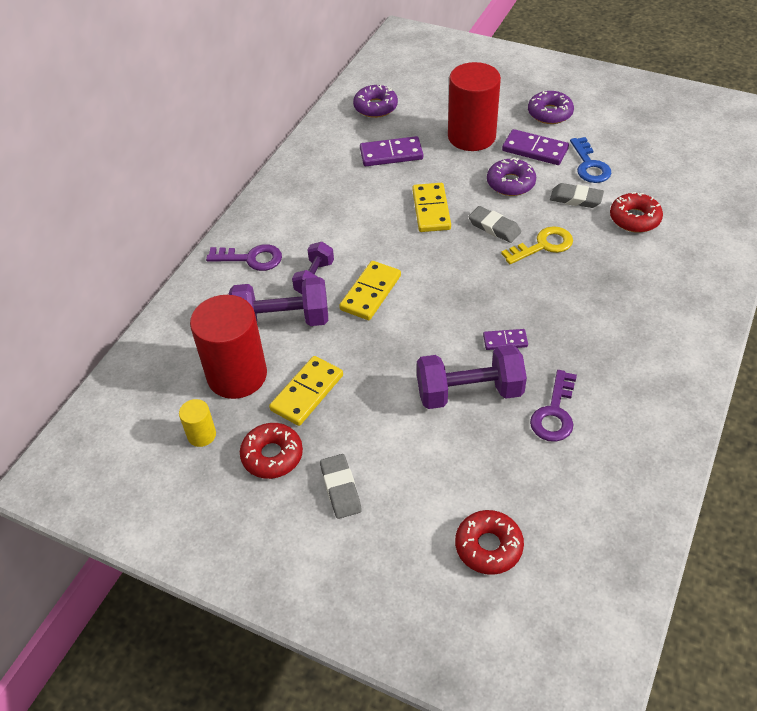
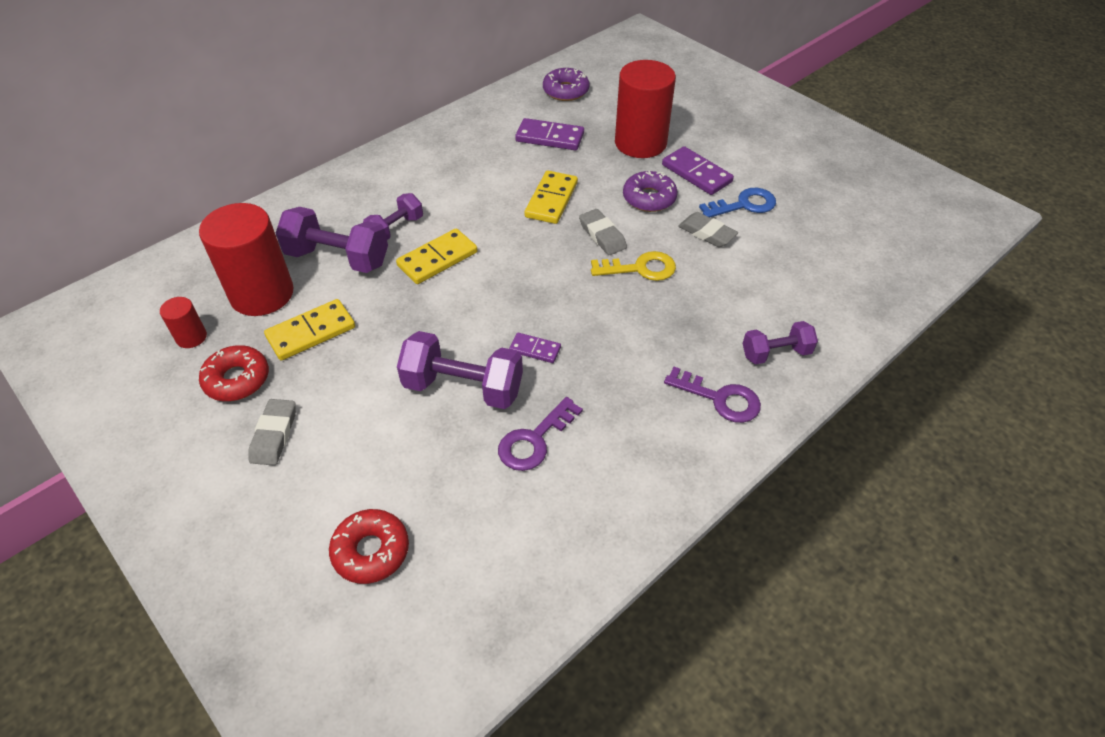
camera: 20 degrees right, 0 degrees up
(201, 435) = (191, 337): yellow cylinder -> red cylinder
(251, 259) = (352, 193): purple key -> purple key (720, 399)
(550, 113) = (736, 143): purple donut -> none
(589, 165) = (744, 205): blue key -> blue key turned 120 degrees counterclockwise
(634, 219) = (757, 272): red donut -> none
(688, 279) = (776, 353): none -> purple dumbbell

